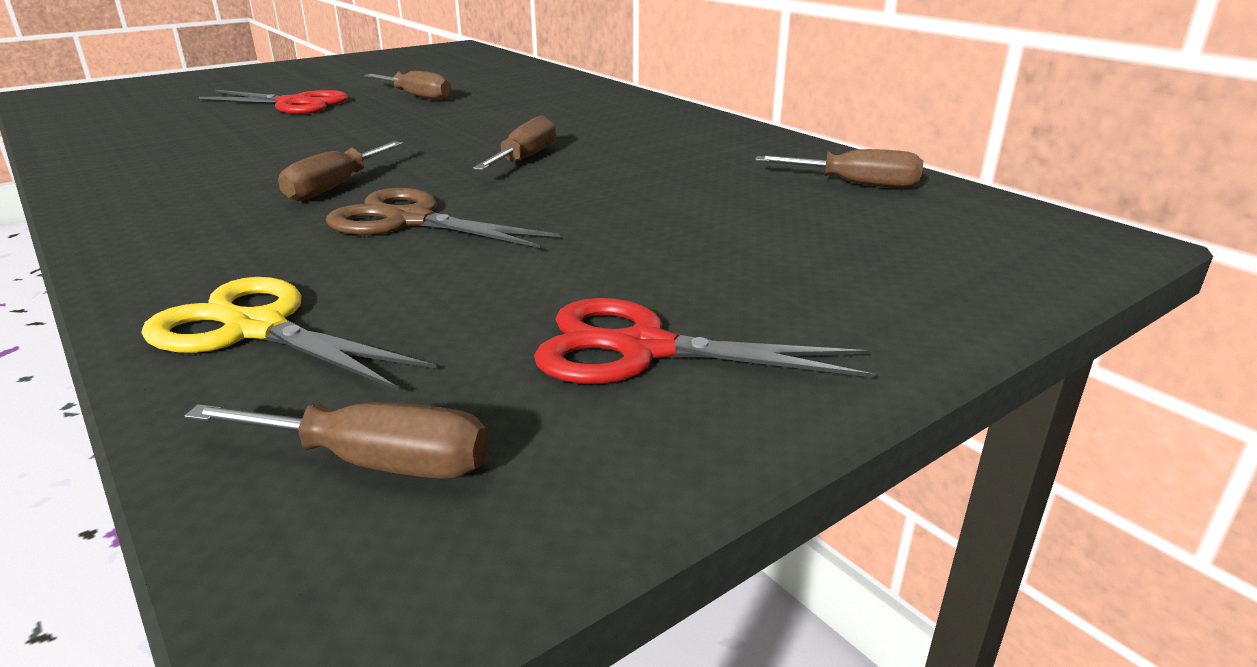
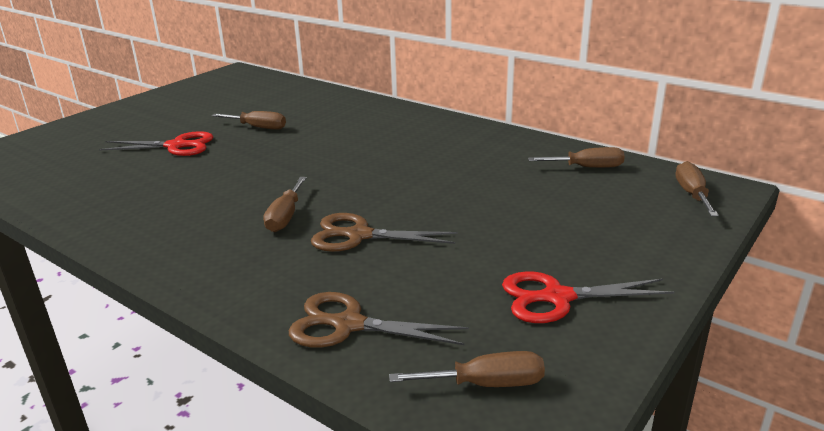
camera: 15 degrees left, 0 degrees up
(256, 329) = (348, 325): yellow scissors -> brown scissors
(525, 158) = (382, 175): brown screwdriver -> brown screwdriver (692, 194)

